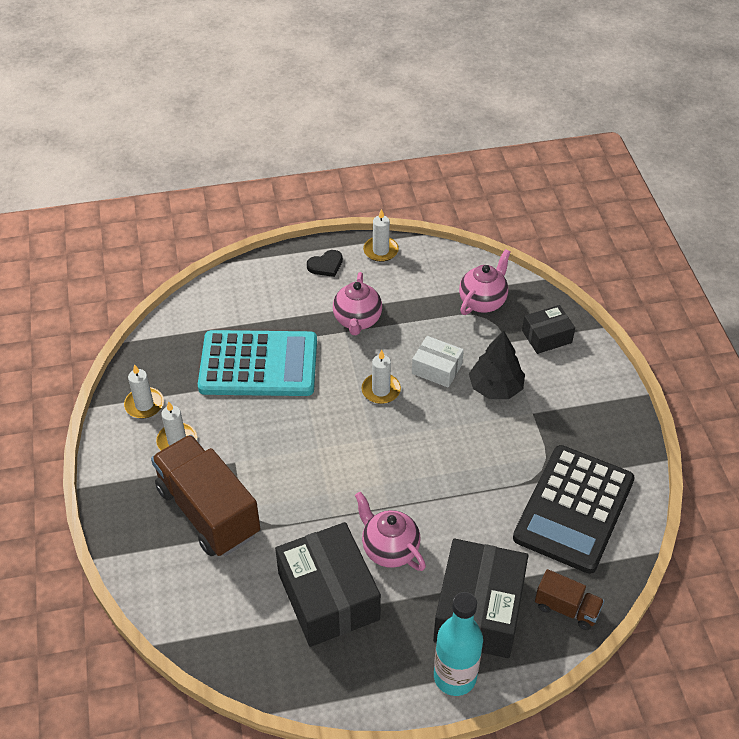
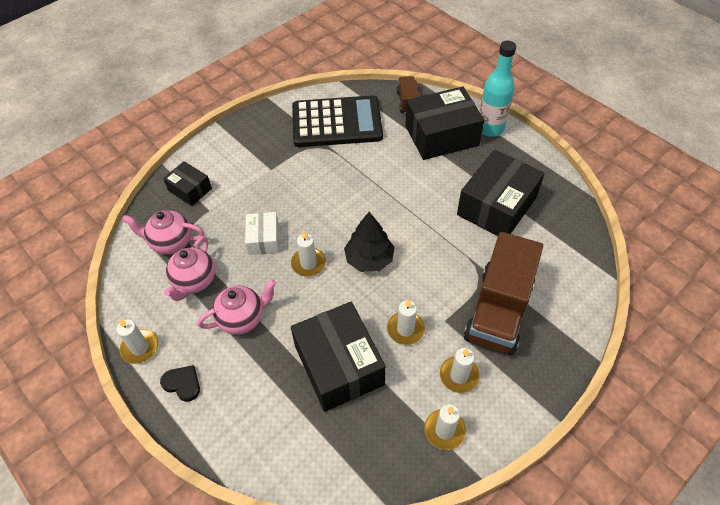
camera: 120 degrees left, 5 degrees up
(251, 427) = (405, 329): none -> white candle
(258, 365) = (339, 365): turquoise calculator -> black box
(389, 549) = (438, 193): pink teapot -> pink teapot (194, 281)
(495, 387) = (260, 198): black tree -> black tree (369, 259)

